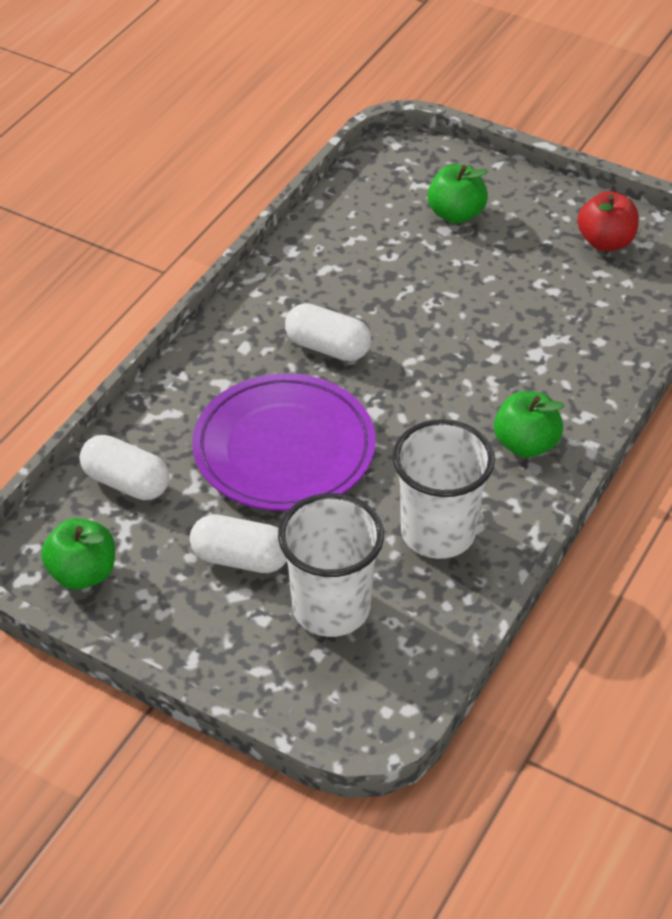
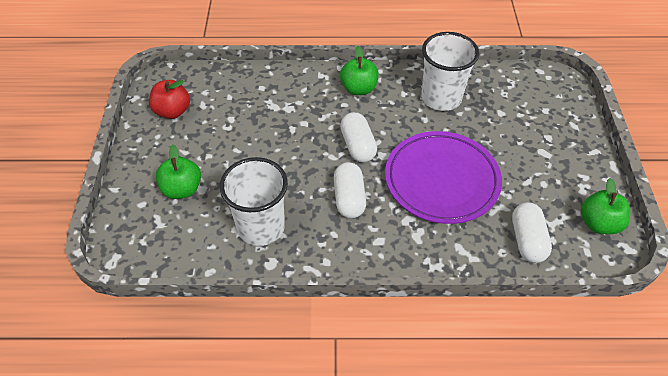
camera: 120 degrees left, 5 degrees up
(240, 558) = (525, 162): white capsule -> white capsule (358, 146)
(331, 608) = (518, 116): white cup -> white cup (261, 227)

